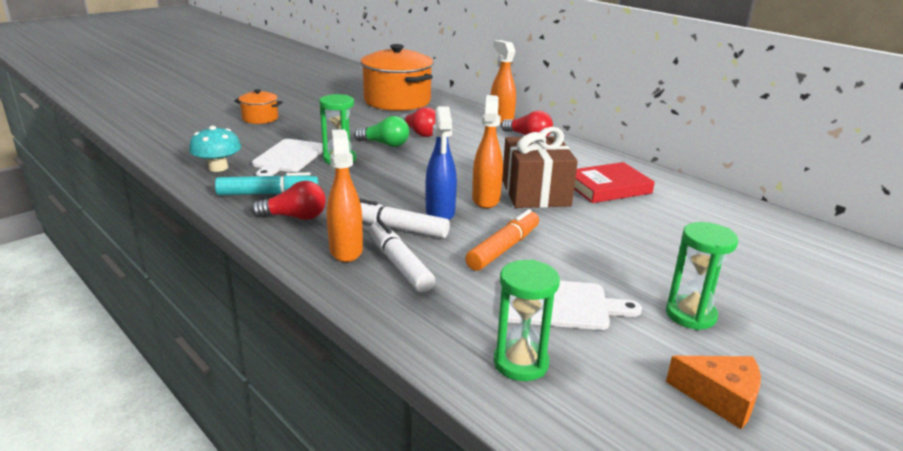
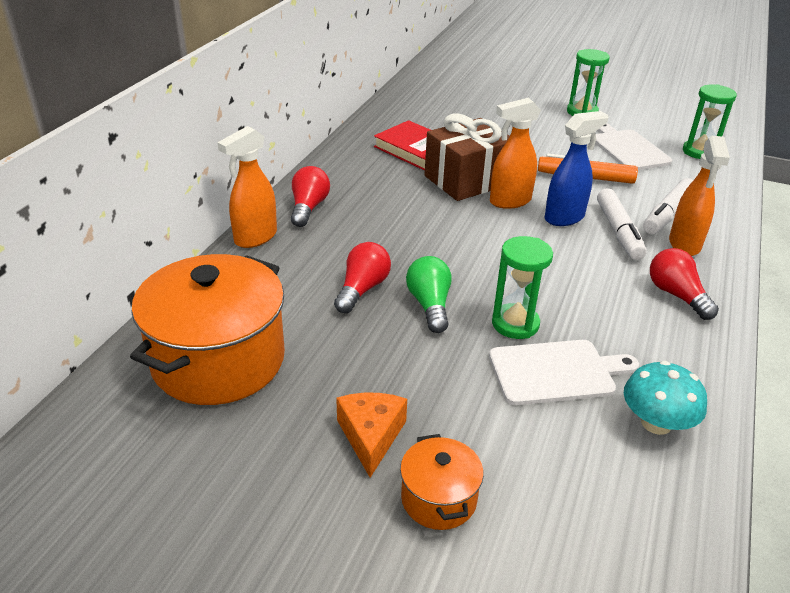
camera: 115 degrees left, 10 degrees up
(268, 194) = (660, 337): turquoise marker -> none
(346, 250) = (684, 245): orange spray bottle -> orange spray bottle turned 45 degrees counterclockwise
(720, 398) = (646, 104): orange cheese -> orange cheese (371, 436)

